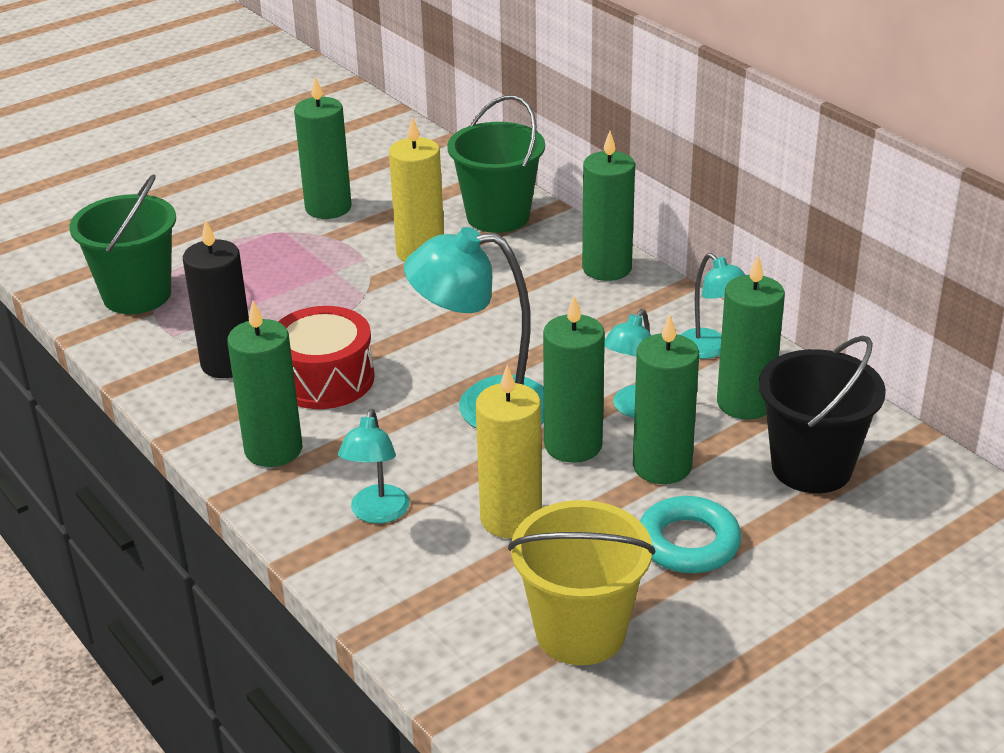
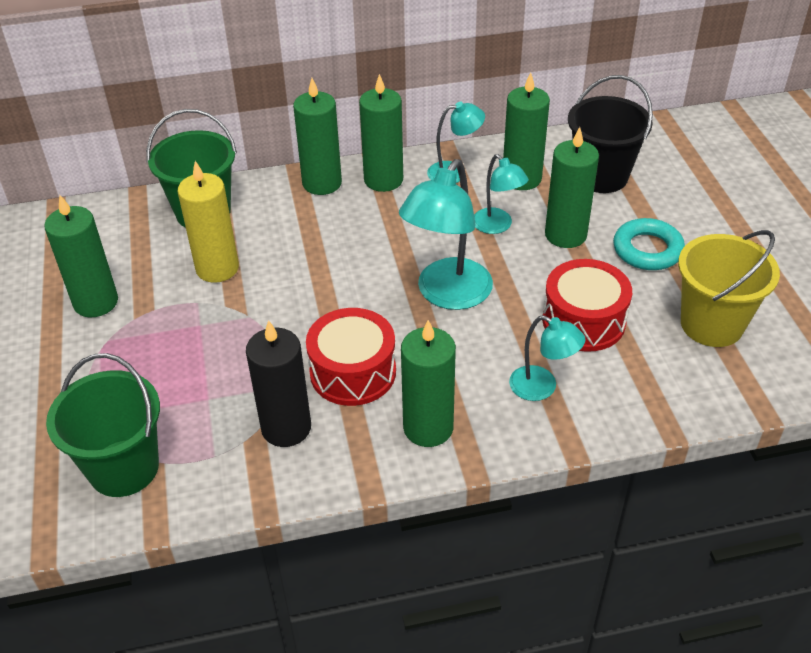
camera: 65 degrees left, 10 degrees up
(511, 519) = (583, 321): yellow candle -> red drum
(573, 445) = (520, 266): green candle -> green candle (383, 180)

